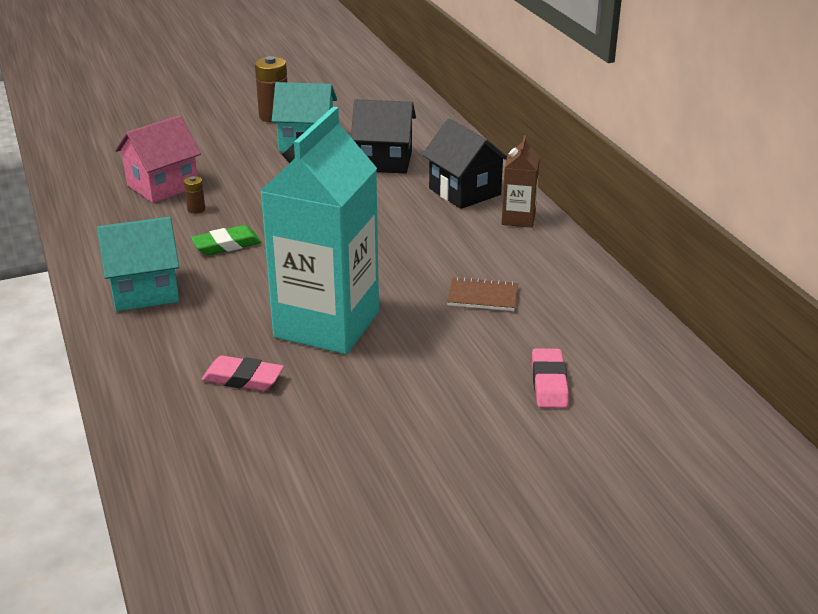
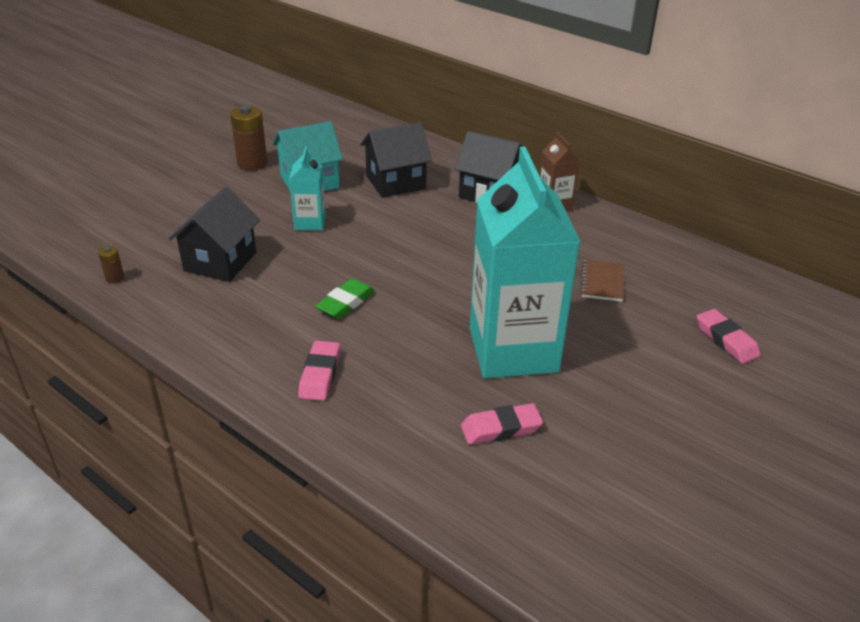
camera: 30 degrees left, 5 degrees up
(145, 291) = (320, 374): turquoise house -> pink eraser
(162, 186) = (220, 261): pink house -> black house
(196, 209) = (279, 276): brown battery -> brown battery (115, 278)
(269, 175) = (310, 222): none -> turquoise carton
(482, 296) = (602, 282): brown notebook -> brown notebook turned 60 degrees counterclockwise

